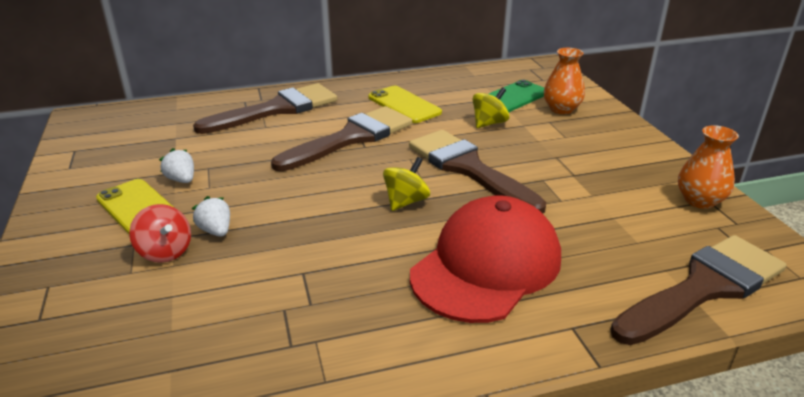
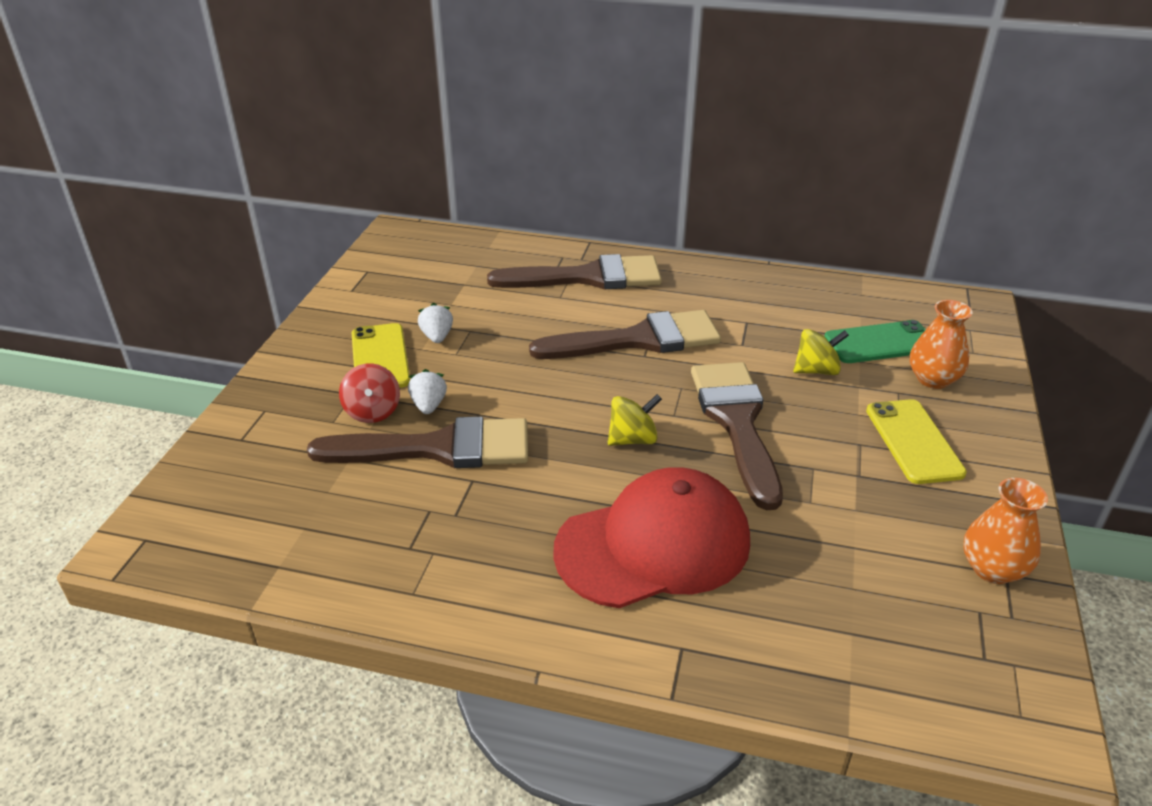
camera: 30 degrees right, 5 degrees up
(404, 105) = (734, 313): yellow phone -> yellow phone (913, 441)
(704, 287) = (878, 673): brown brush -> brown brush (438, 448)

